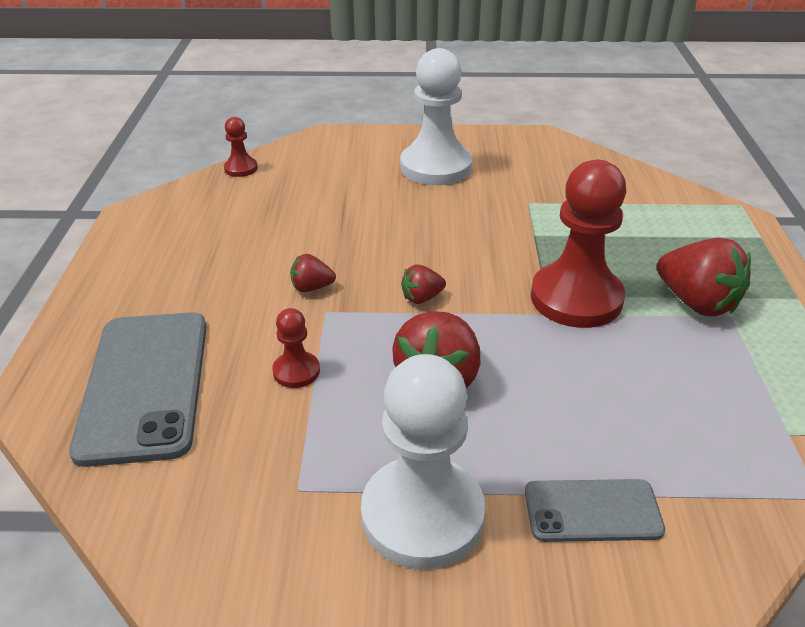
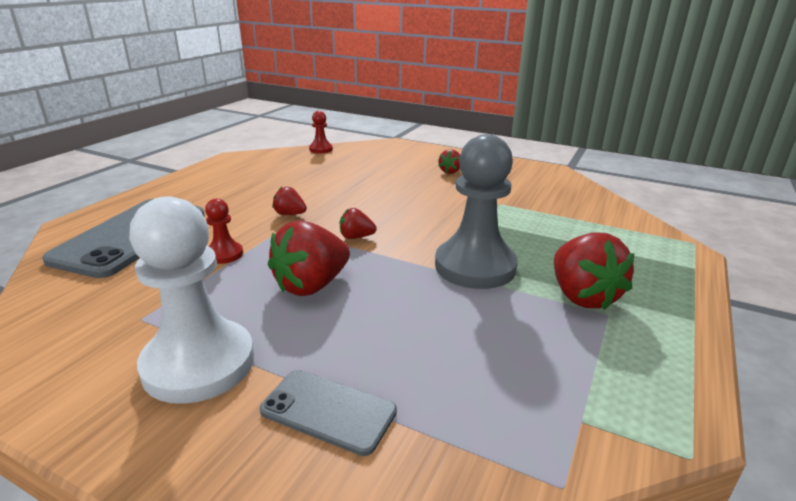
camera: 25 degrees right, 10 degrees down
(436, 167) = (450, 171): white pawn -> red strawberry
(576, 298) = (475, 266): red pawn -> grey pawn

